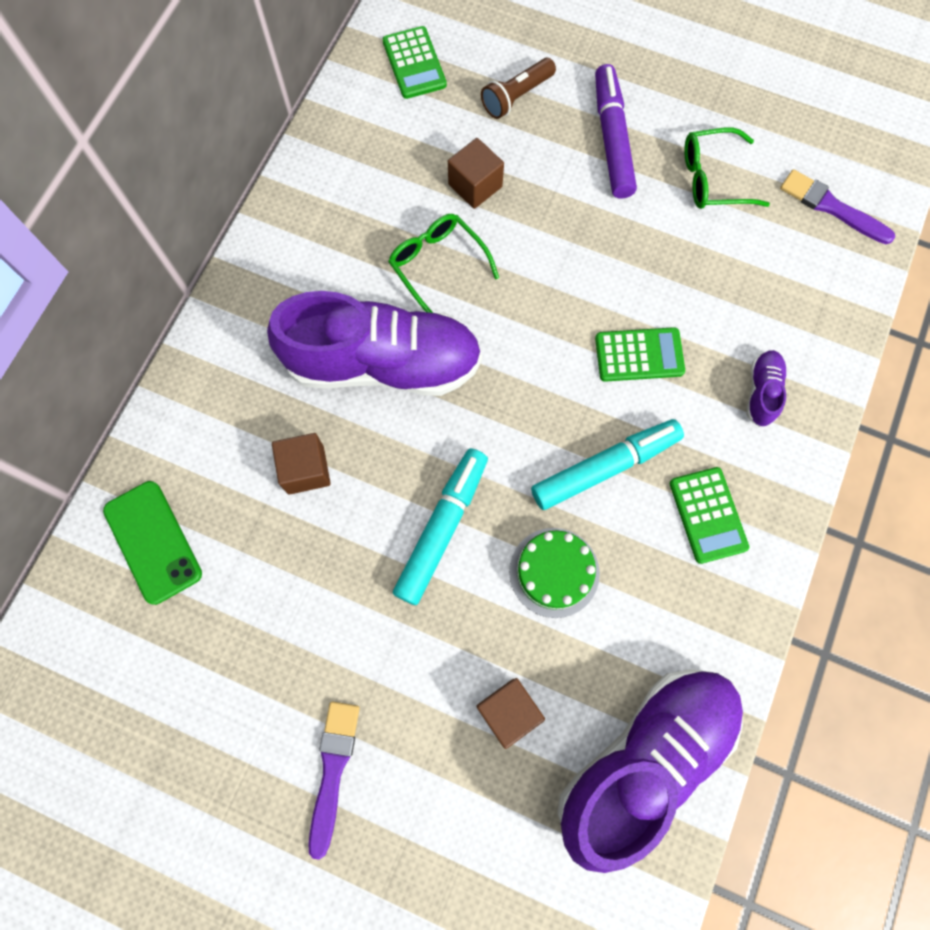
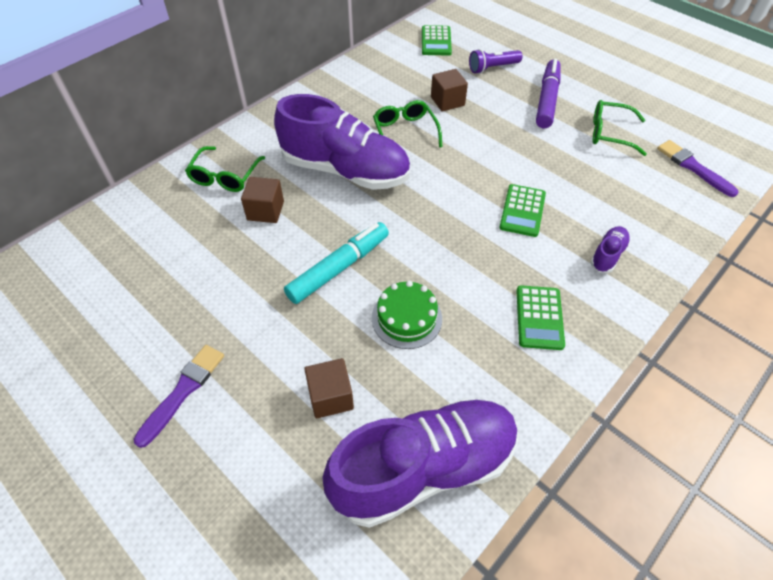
camera: 20 degrees right, 20 degrees down
(153, 542) = (148, 221): green phone -> none
(220, 430) = (225, 176): none -> green glasses
(516, 97) = (492, 68): brown flashlight -> purple flashlight
(605, 467) = (472, 266): turquoise marker -> none
(639, 355) = (522, 211): green calculator -> green calculator turned 90 degrees clockwise

